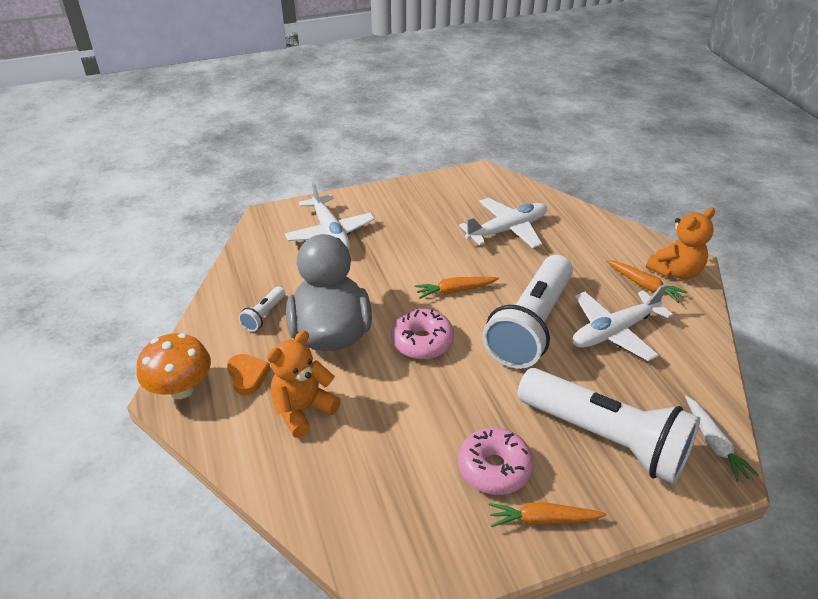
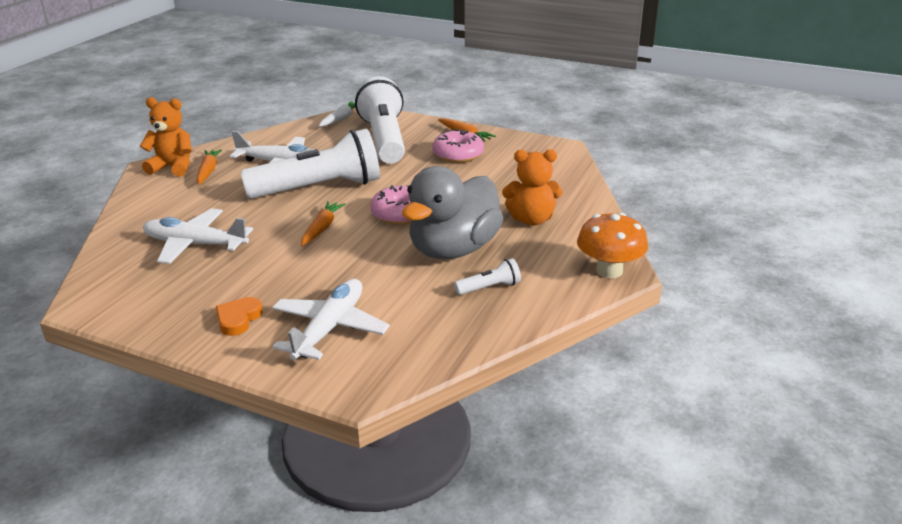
camera: 135 degrees left, 10 degrees down
(247, 376) = (549, 254): orange heart -> orange heart (238, 319)
(455, 290) = (322, 228): orange carrot -> orange carrot turned 105 degrees counterclockwise

